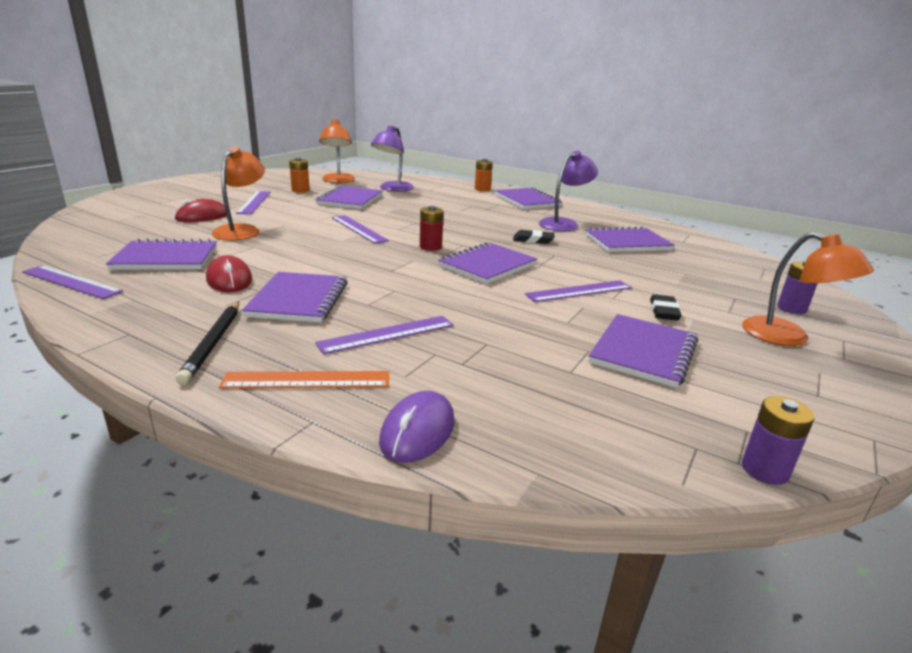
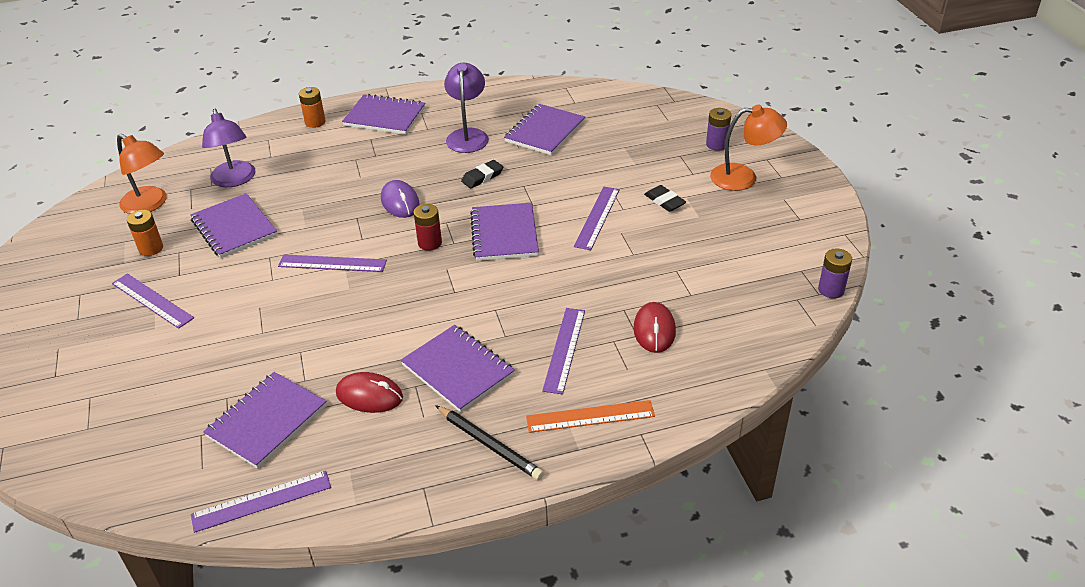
camera: 45 degrees left, 15 degrees up
(202, 216) = (157, 357): red mouse -> red mouse (654, 330)
(242, 230) = (241, 343): orange lamp -> none
(307, 380) = (590, 416): orange ruler -> orange ruler turned 45 degrees clockwise
(417, 431) = (691, 394): purple mouse -> purple mouse (400, 202)
(644, 352) = (701, 249): purple notebook -> none

